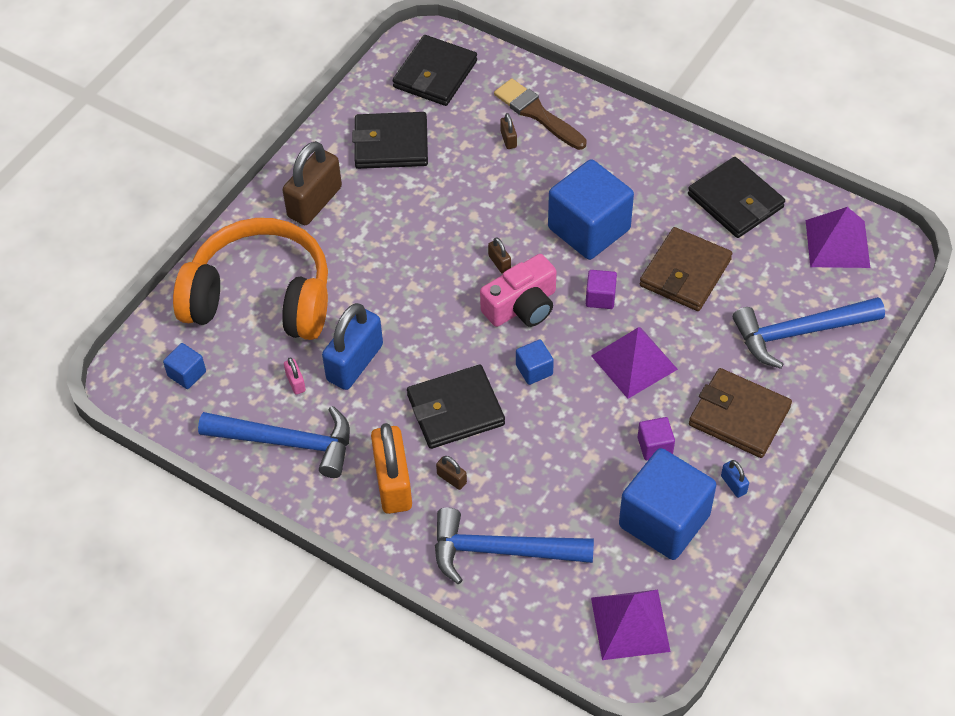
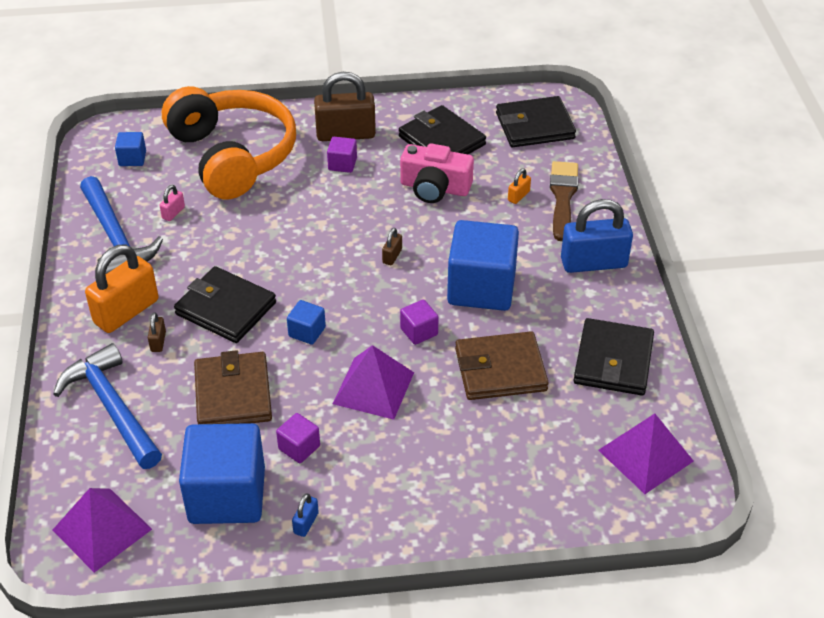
camera: 50 degrees right, 10 degrees down
(352, 228) = (342, 164): none -> purple cube
(355, 362) = (219, 232): blue padlock -> blue padlock (593, 263)
(508, 139) = (518, 196): brown padlock -> orange padlock
(522, 306) = (363, 291): pink camera -> pink camera (434, 188)
(739, 416) = (383, 487): brown wallet -> brown wallet (233, 394)
(799, 332) = (516, 481): blue hammer -> none

